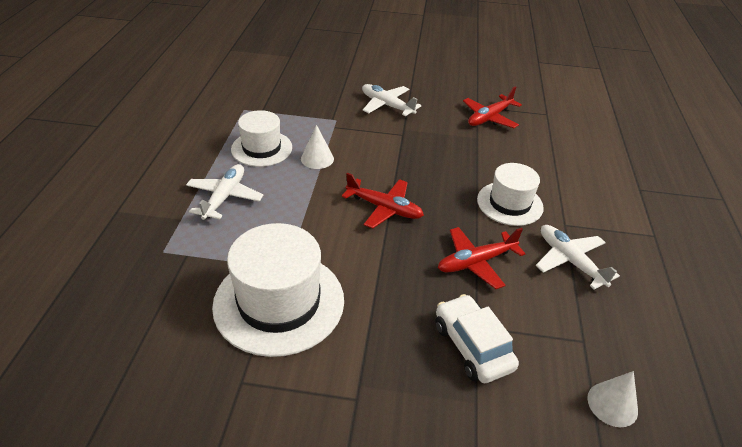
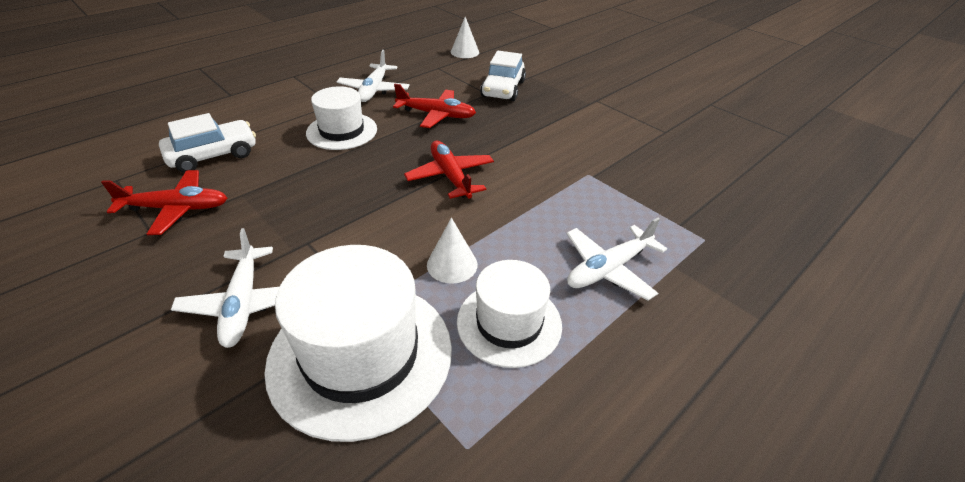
camera: 140 degrees left, 0 degrees up
(279, 302) = (611, 156): white hat -> white hat (361, 355)
(538, 147) = (213, 155): none -> white car

